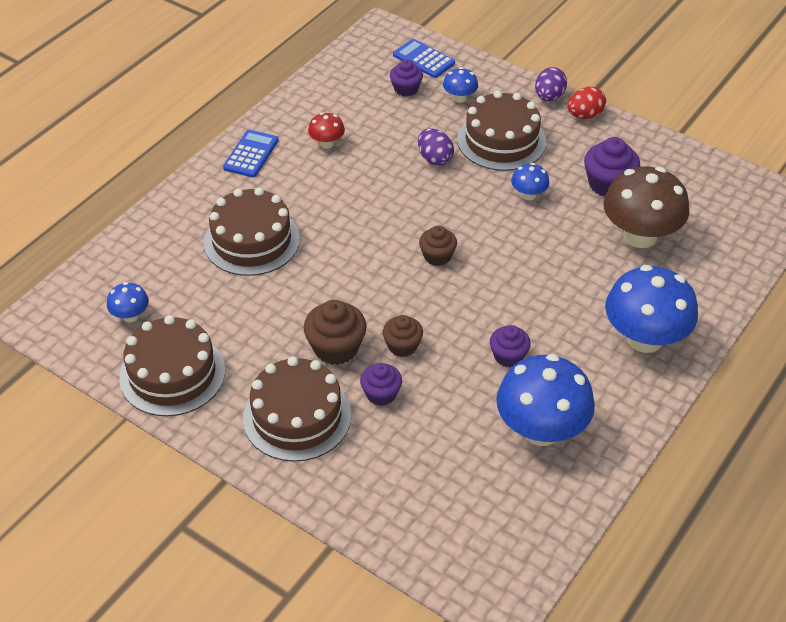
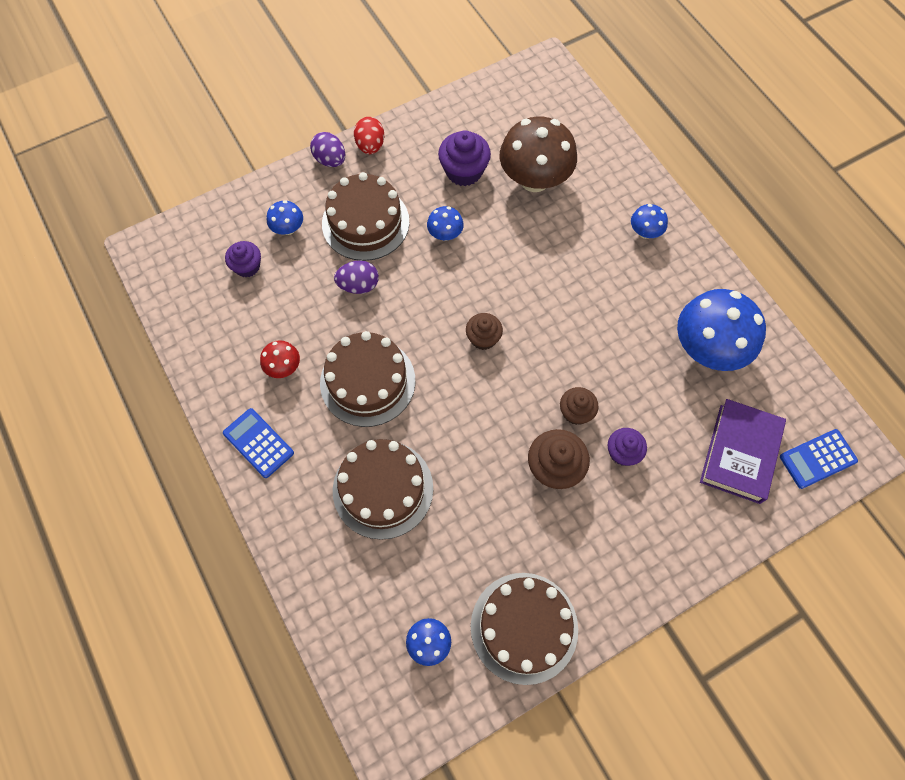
camera: 65 degrees left, 20 degrees up
(297, 416) = (620, 533): brown cake -> brown cake (367, 381)
(423, 59) = (214, 233): blue calculator -> blue calculator (817, 459)
(436, 490) = (740, 453): none -> purple book
(508, 356) = (622, 336): purple cupcake -> none
(645, 338) = (645, 232): blue mushroom -> blue mushroom, size x0.47

